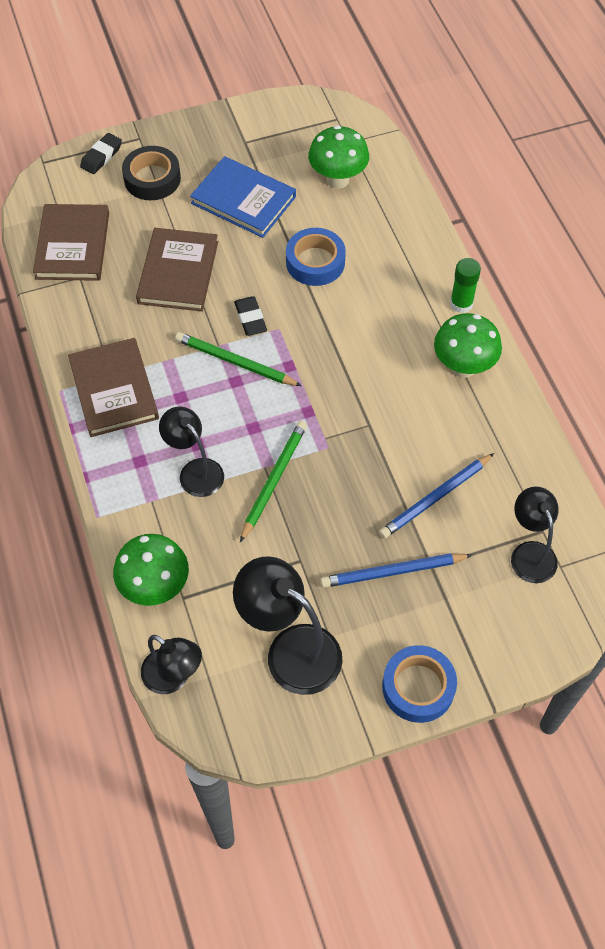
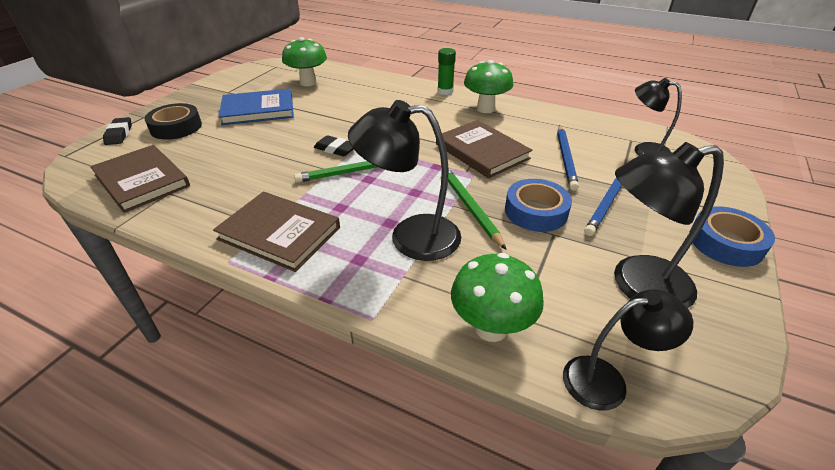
camera: 45 degrees left, 20 degrees down
(178, 272) = (252, 154): brown book -> brown book (482, 151)
(195, 471) = (410, 237): black lamp -> black lamp, size x1.54
(315, 262) = (342, 112): blue tape -> blue tape (536, 211)

